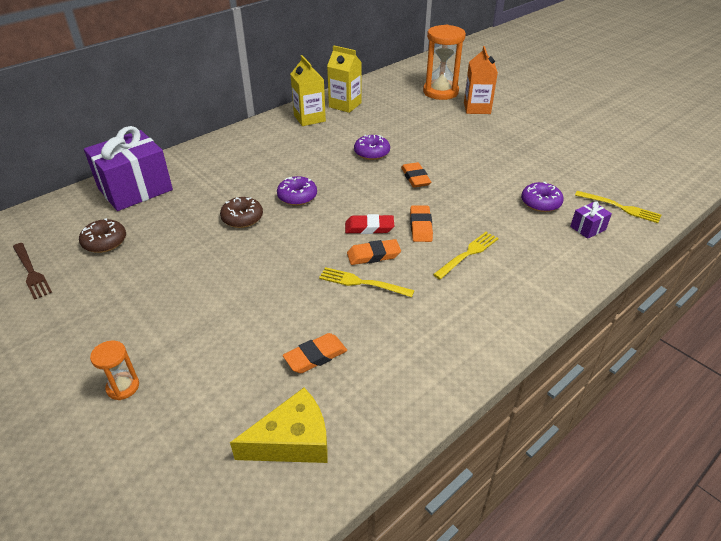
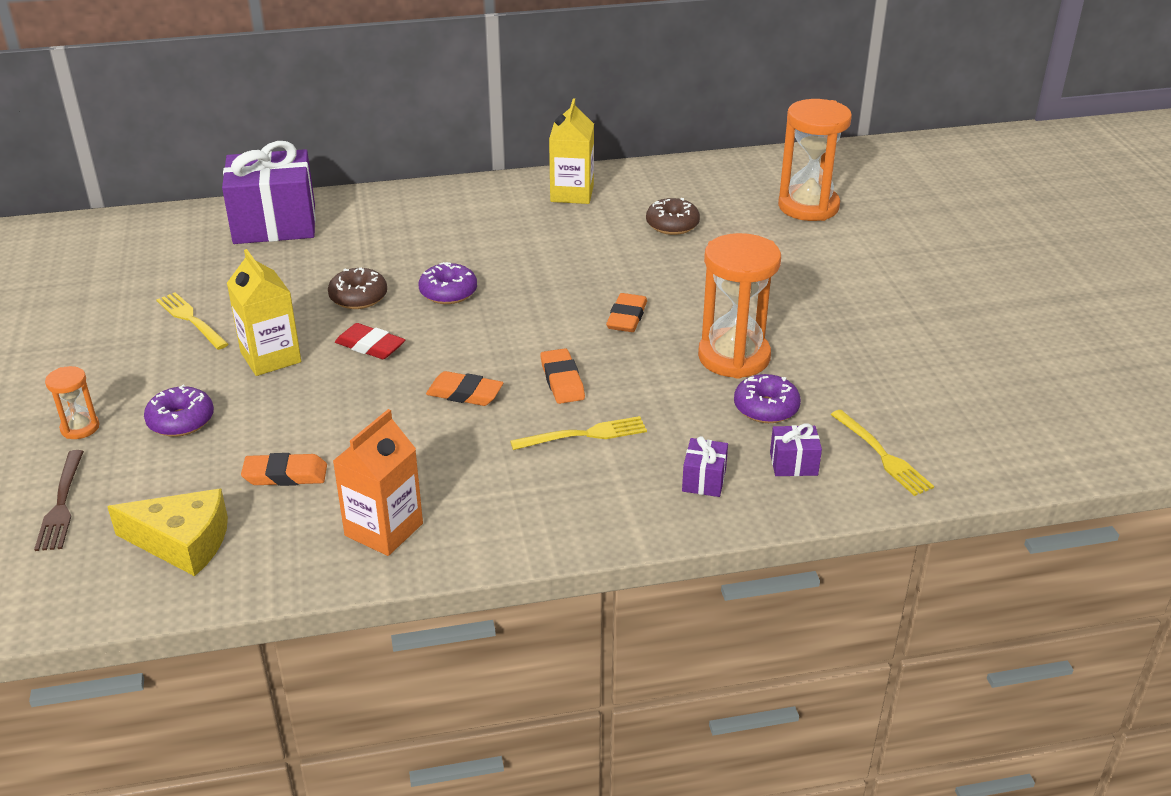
camera: 30 degrees right, 5 degrees down
(31, 272) = (95, 283): brown fork -> brown fork (62, 504)
(105, 242) = (190, 275): brown donut -> brown donut (672, 225)
(345, 105) = (642, 188): yellow carton -> yellow carton (271, 357)
(362, 283) = (417, 419): yellow fork -> yellow fork (190, 319)
(369, 227) = (495, 359): red eraser -> red eraser (370, 346)
(372, 153) = (605, 266): purple donut -> purple donut (181, 421)
(420, 226) = (562, 381): orange eraser -> orange eraser turned 45 degrees counterclockwise
(477, 108) = (837, 247): orange carton -> orange carton (384, 529)
(494, 181) = (734, 357): none -> orange hourglass
(557, 255) = (704, 480): none -> purple gift

